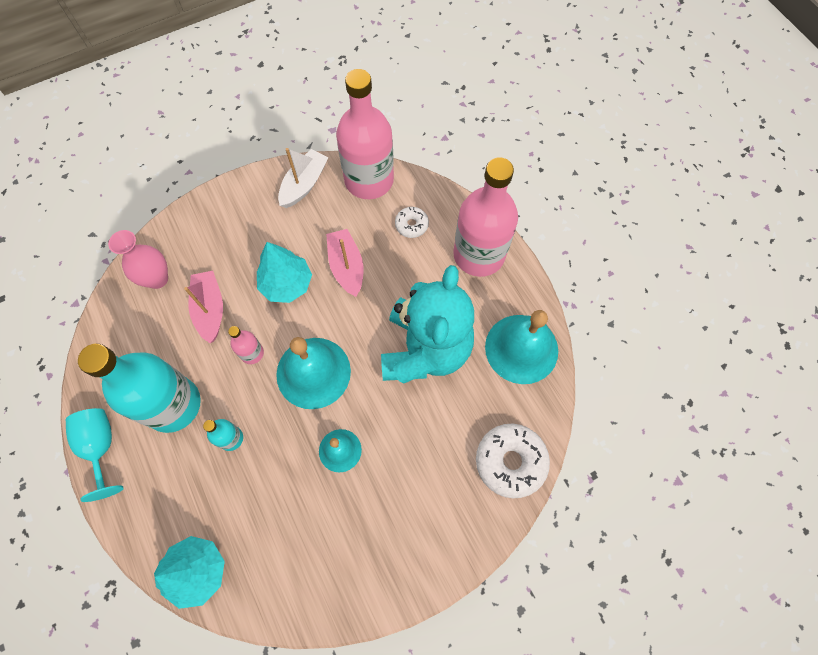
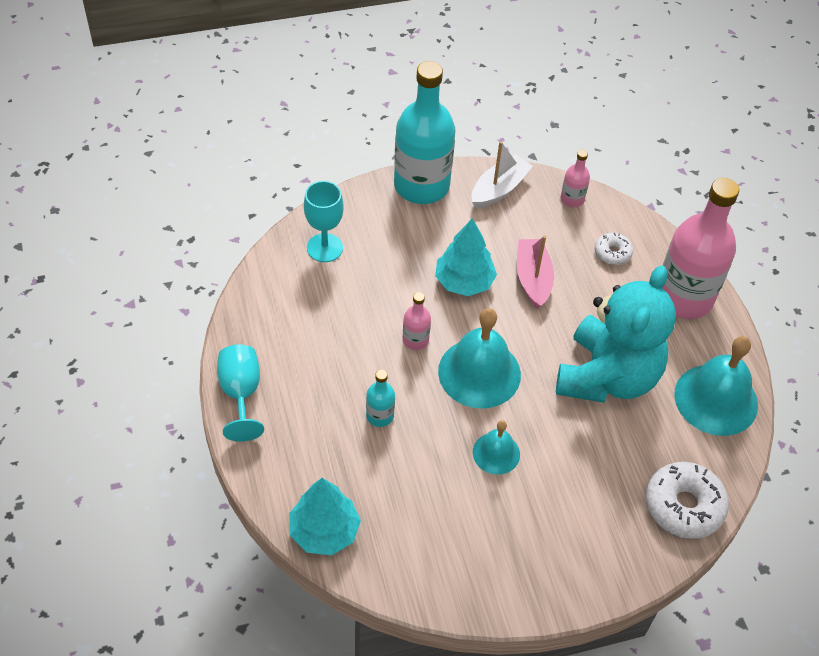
camera: 10 degrees right, 15 degrees down
(157, 279) = (324, 248): pink vase -> turquoise goblet
(173, 404) = (323, 370): turquoise bottle -> turquoise bottle (421, 185)
(210, 309) = (377, 289): pink boat -> none
(369, 180) = (572, 199): pink bottle -> pink bottle, size x0.43

